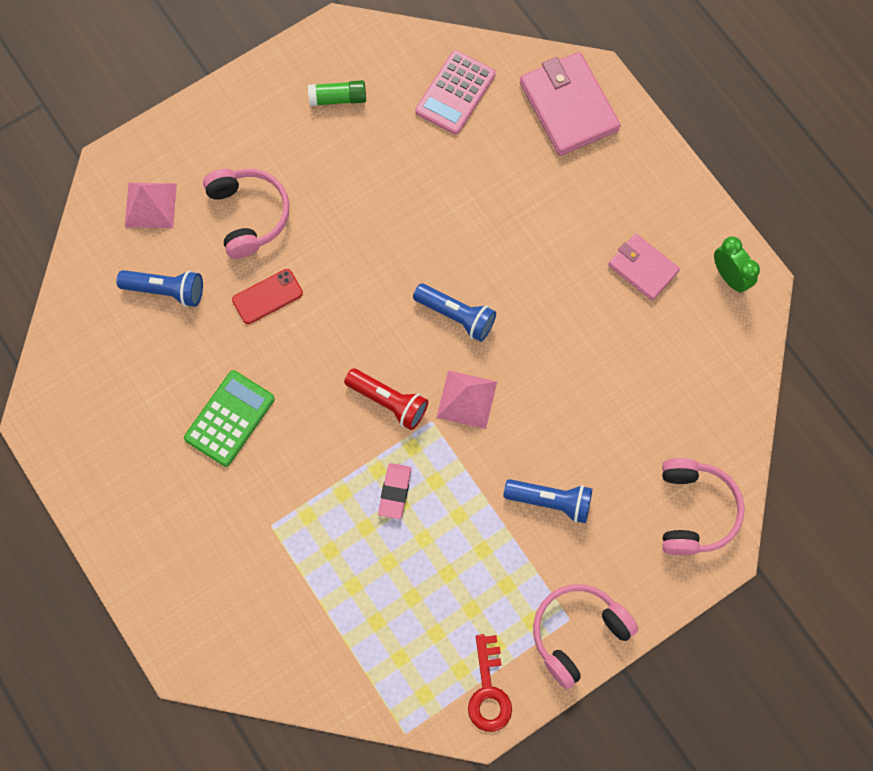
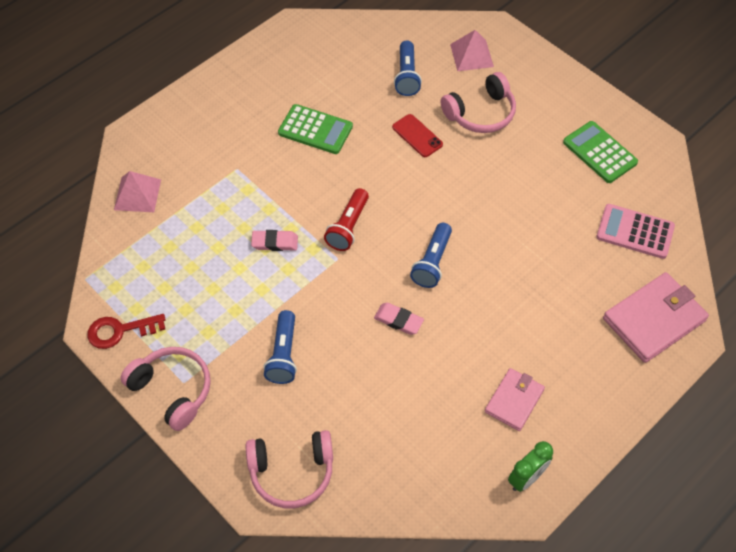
camera: 80 degrees right, 15 degrees down
(338, 98) = (599, 152): green glue stick -> green calculator
(467, 399) = (361, 280): pink pyramid -> pink pyramid (137, 194)
(527, 367) = (398, 320): none -> pink eraser

